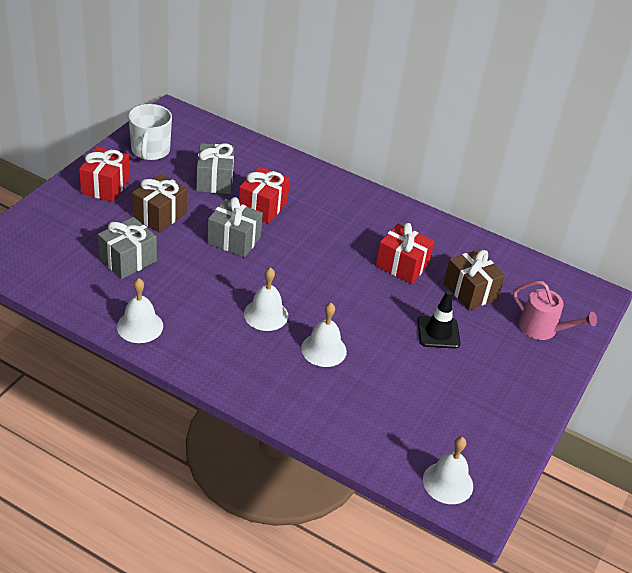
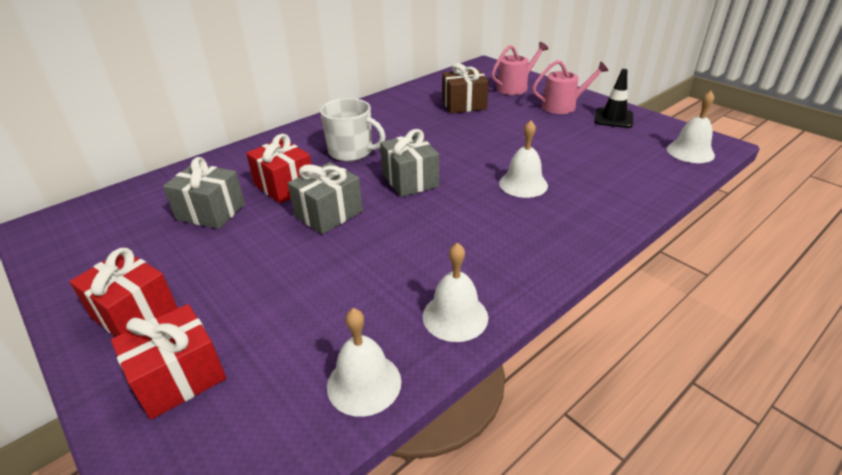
camera: 65 degrees left, 5 degrees down
(128, 260) = (315, 310): grey gift -> grey gift (410, 180)
(150, 150) = (99, 257): white mug -> white mug (351, 152)
(159, 215) = (241, 267): brown gift -> none
(266, 314) = (462, 211): white bell -> white bell (364, 383)
(402, 265) = (419, 127): red gift -> red gift (179, 378)
(438, 332) = (511, 126): black traffic cone -> black traffic cone (613, 118)
(511, 373) = (563, 106): none -> pink watering can

